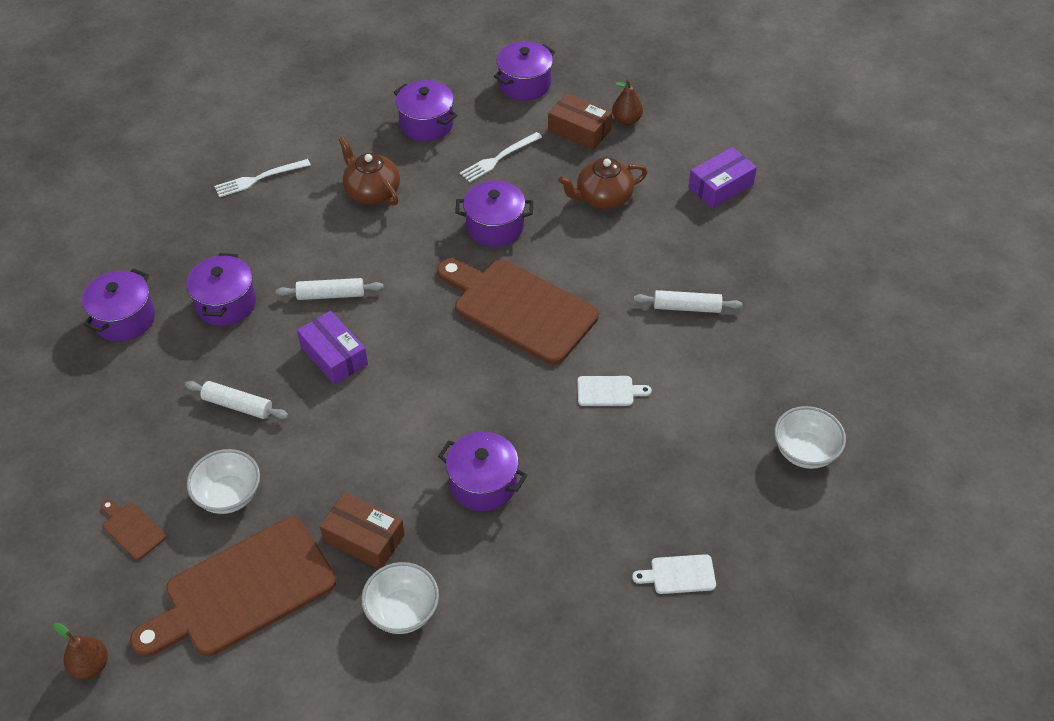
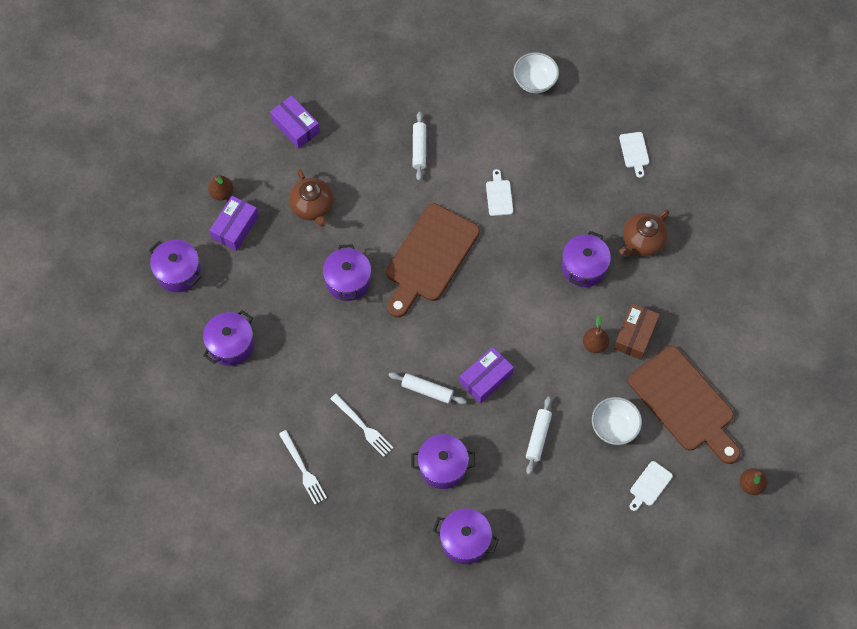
camera: 95 degrees left, 15 degrees up
(132, 529) = (649, 485): brown cutting board -> white cutting board
(330, 294) = (427, 390): white rolling pin -> white rolling pin turned 60 degrees counterclockwise
(359, 485) = (594, 344): none -> brown pear
(372, 192) = (314, 377): brown teapot -> brown teapot (642, 241)
(402, 611) = (683, 305): white bowl -> none
(499, 158) = (271, 285): white fork -> white fork (363, 426)
(579, 130) = (235, 227): brown box -> purple box

